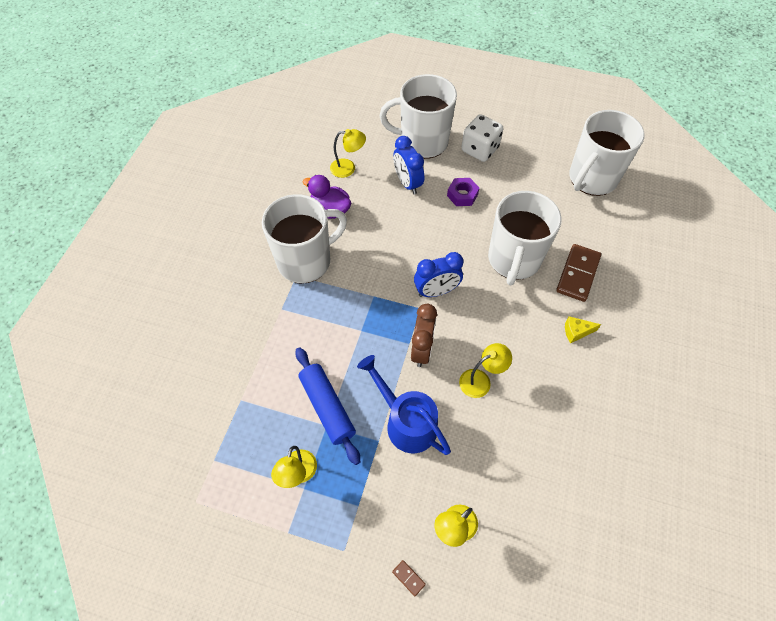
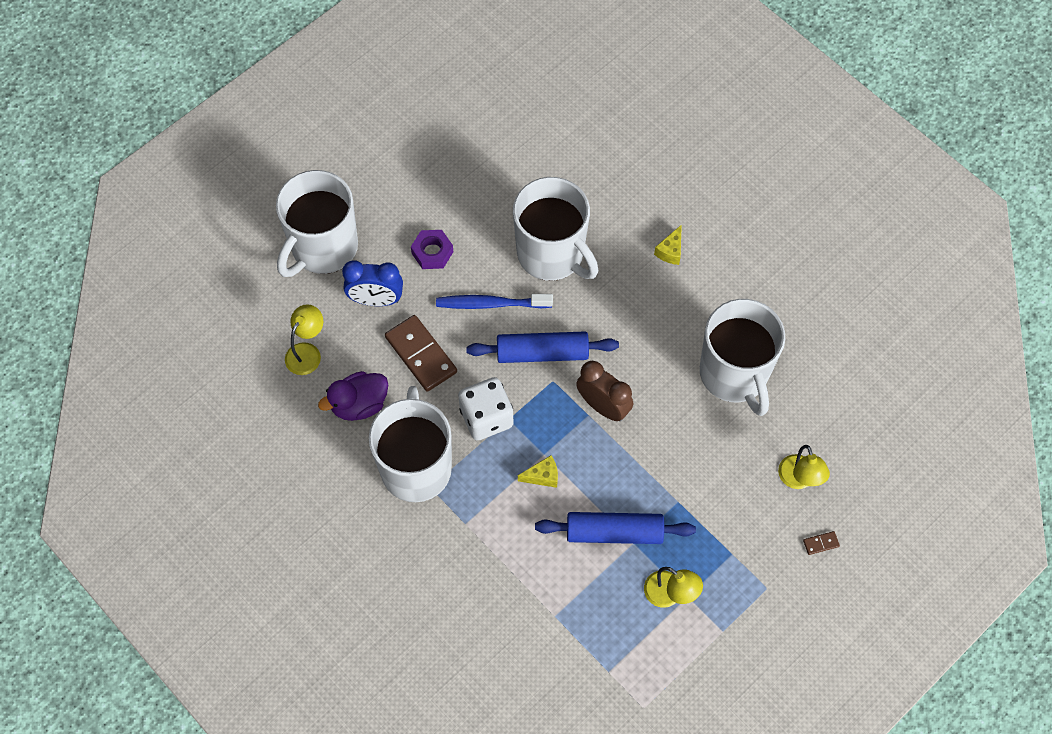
camera: 60 degrees left, 5 degrees up
(344, 338) = (543, 476): none -> yellow cheese
(405, 421) = (672, 465): blue watering can -> none
(436, 291) = (542, 353): blue clock -> blue rolling pin
(450, 244) = (491, 304): none -> blue toothbrush
(479, 149) = (378, 194): white dice -> white dice (486, 417)
(481, 380) = (669, 371): yellow lamp -> none
(578, 274) = (607, 205): brown domino -> brown domino (421, 354)
(591, 179) = (498, 110): white mug -> white mug (734, 375)

